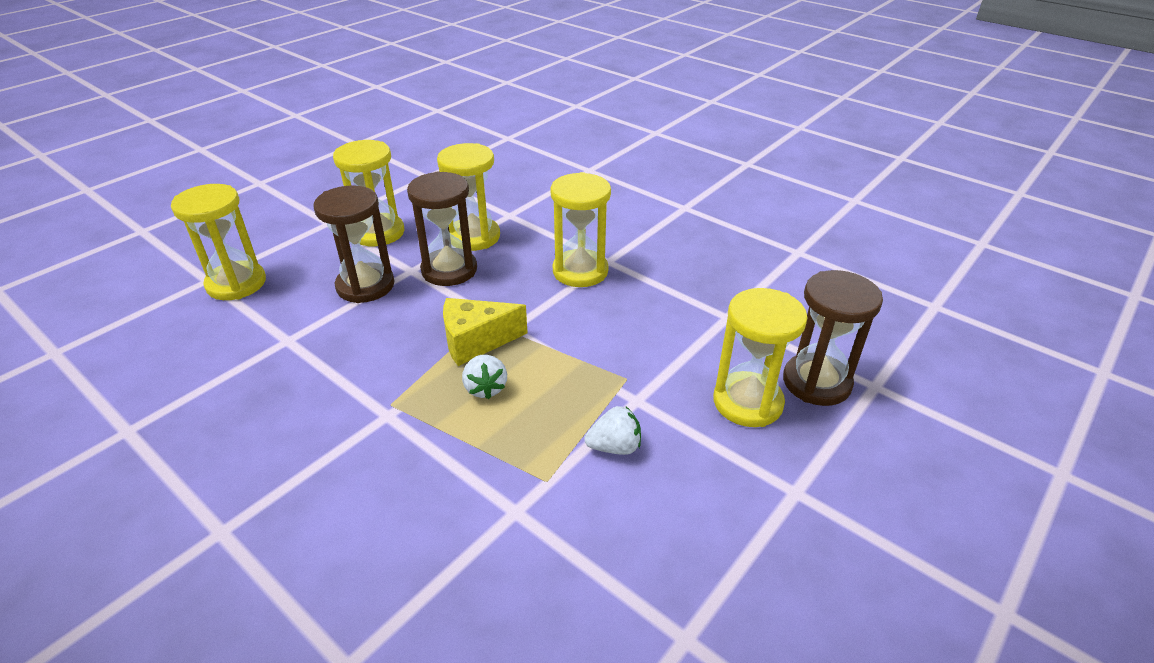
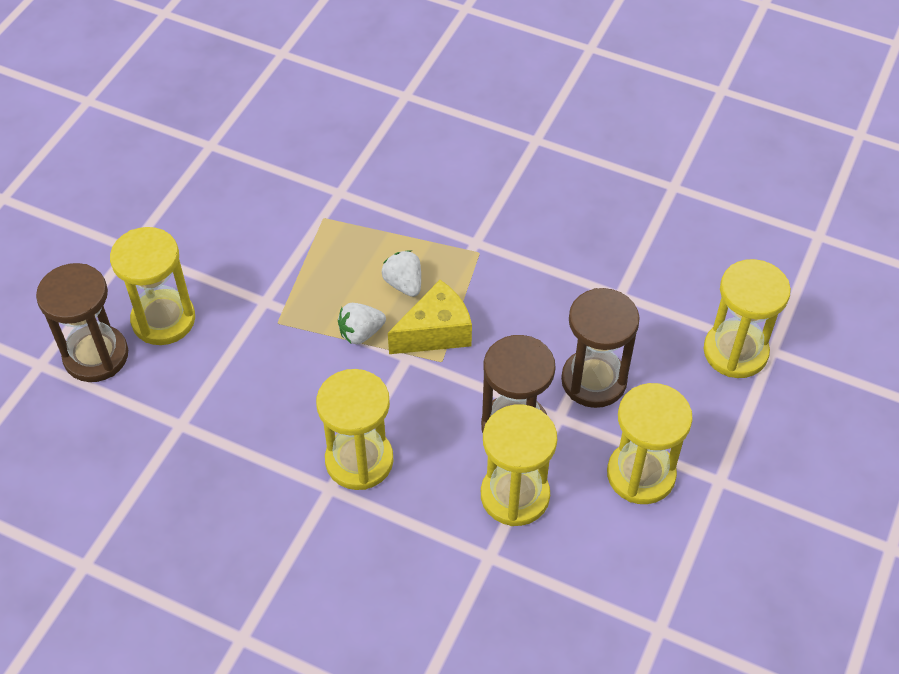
camera: 165 degrees right, 15 degrees up
(614, 447) = (276, 254): white strawberry -> white strawberry (361, 333)

